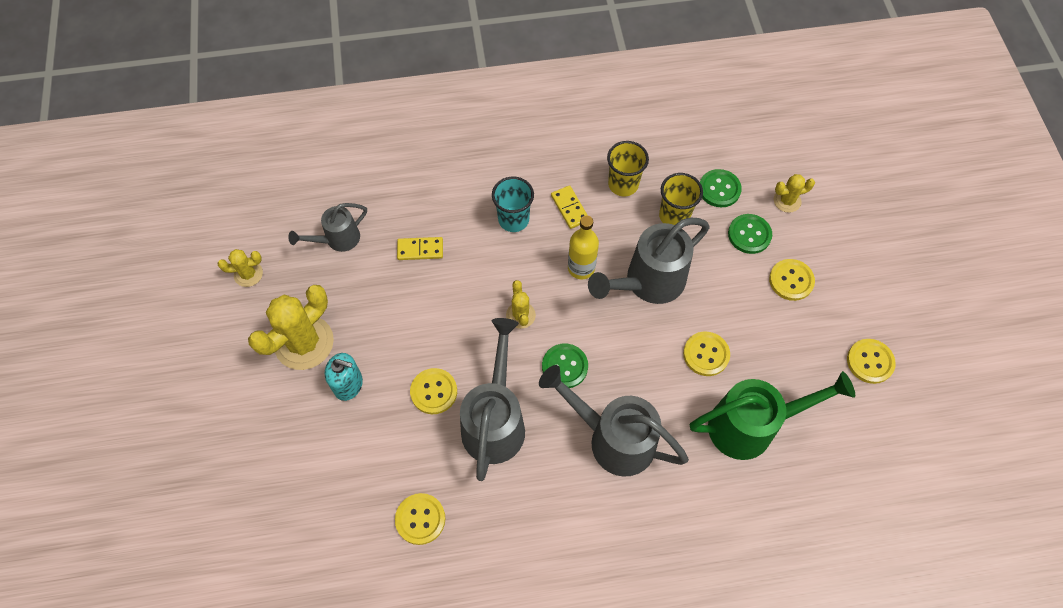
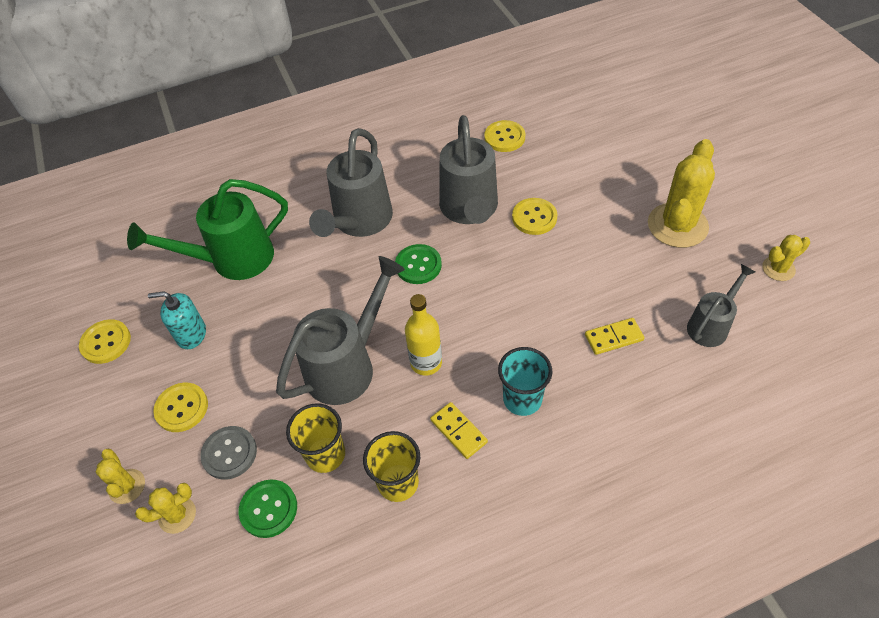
camera: 170 degrees right, 10 degrees down
(348, 384) = (615, 205): turquoise soap dispenser -> turquoise soap dispenser (191, 334)
(520, 315) = (477, 299): yellow cactus -> yellow cactus (127, 486)
(613, 438) = (359, 222): grey watering can -> grey watering can turned 90 degrees clockwise
(706, 354) = (278, 309): yellow button -> none
(749, 234) = (229, 453): green button -> grey button

